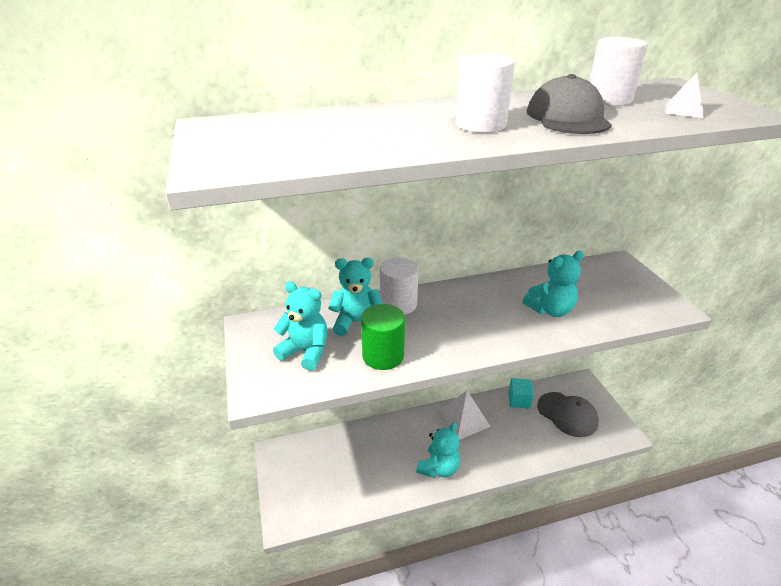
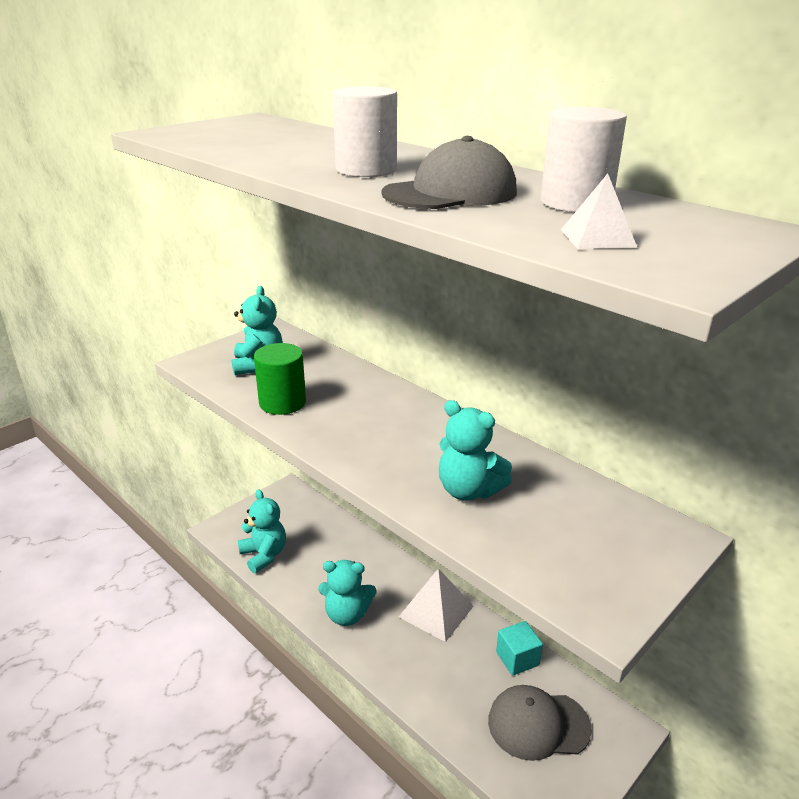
camera: 60 degrees right, 5 degrees down
(357, 322) = (322, 375): turquoise teddy bear -> turquoise teddy bear (264, 555)
(398, 304) = (374, 388): white cylinder -> none
(567, 414) = (538, 724): grey cap -> grey cap turned 75 degrees clockwise

